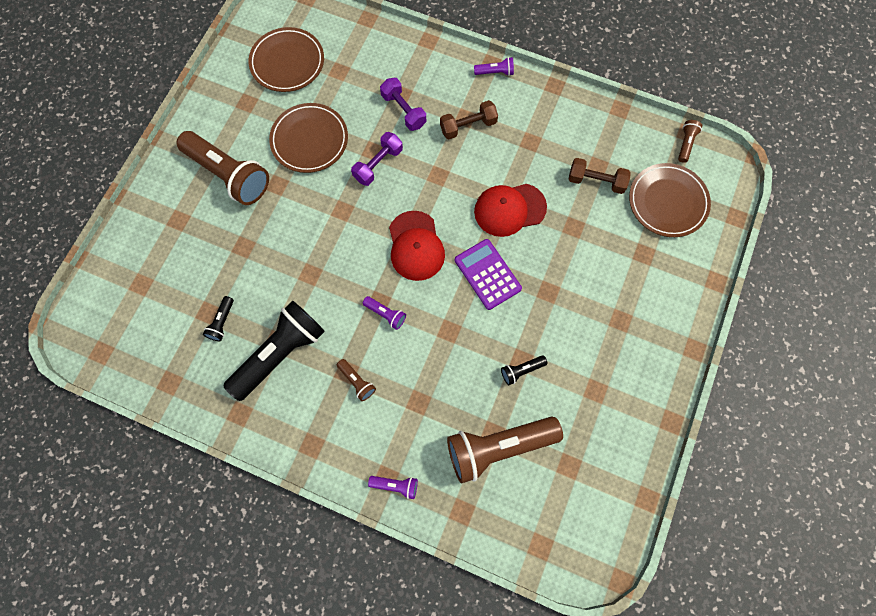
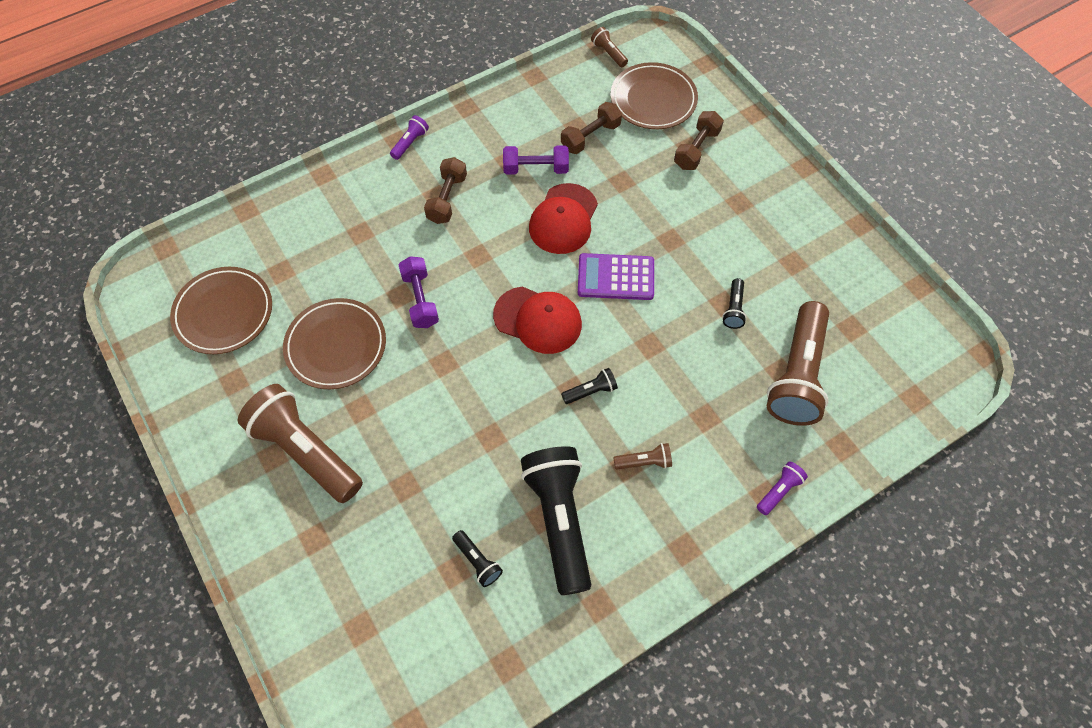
camera: 55 degrees left, 10 degrees down
(229, 175) = (306, 451): brown flashlight -> brown flashlight turned 120 degrees counterclockwise
(386, 314) = (591, 391): purple flashlight -> black flashlight
(403, 110) = (380, 241): purple dumbbell -> purple dumbbell (536, 168)
(646, 261) = (696, 149): none -> brown dumbbell

